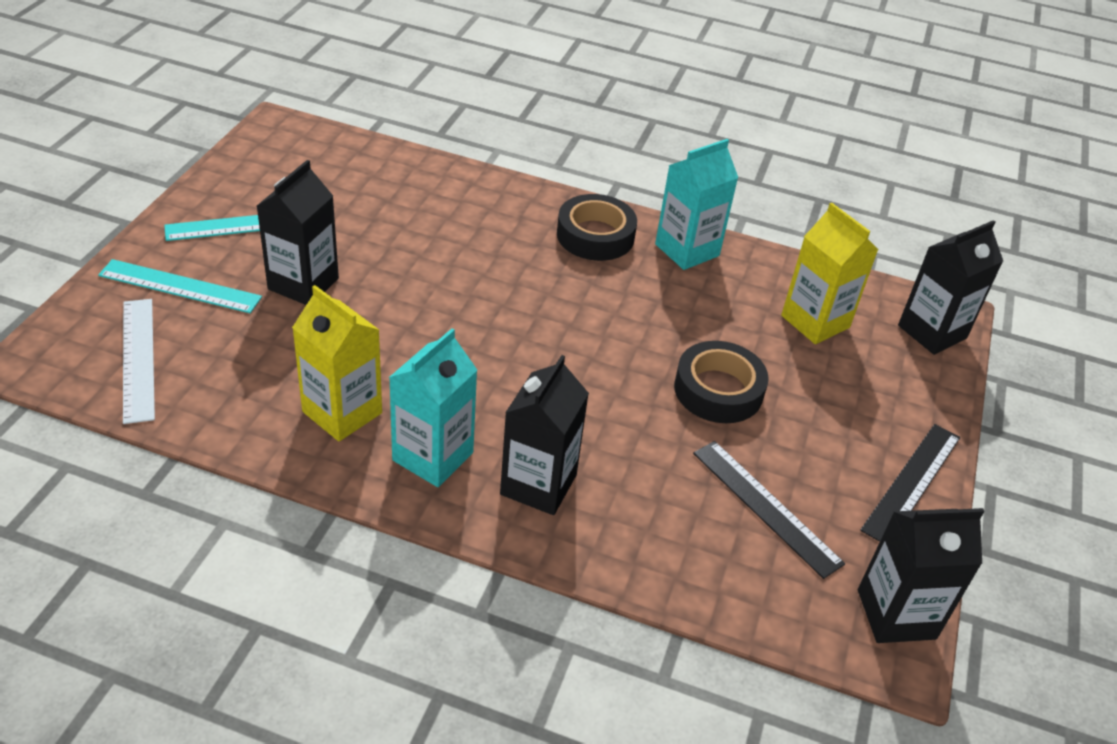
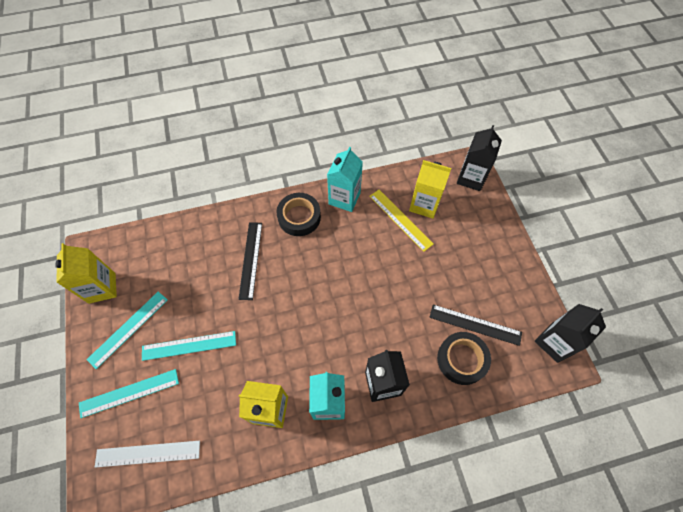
camera: 30 degrees left, 20 degrees up
(139, 358) = (148, 453): white ruler -> white ruler turned 45 degrees counterclockwise
(255, 169) = (102, 288): none -> yellow carton
(303, 284) = (189, 346): black carton -> turquoise ruler
(718, 390) = (414, 273): black tape -> black tape (462, 359)
(757, 318) = (400, 219): none -> yellow ruler
(911, 482) = (516, 269): black ruler -> black ruler (250, 260)

